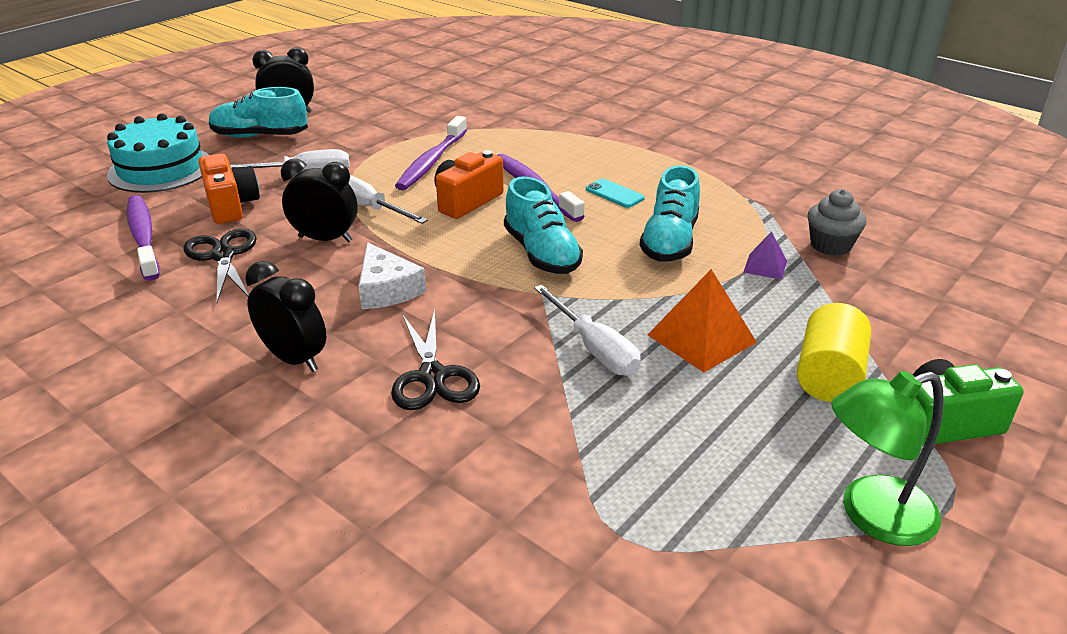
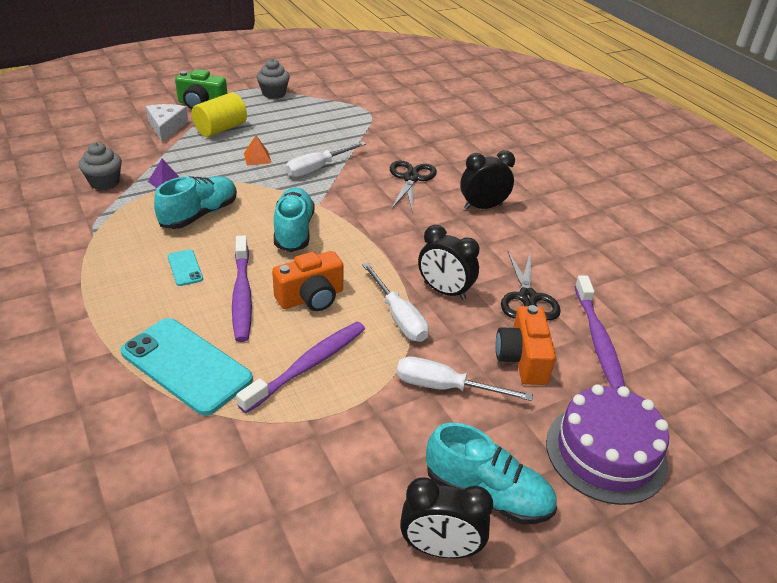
camera: 160 degrees left, 5 degrees up
(160, 169) = (606, 452): turquoise cake -> purple cake
(294, 359) = (483, 207): black clock -> black clock turned 105 degrees clockwise
(387, 289) = (414, 234): white cheese -> white cheese (166, 127)
(529, 142) = (186, 366): none -> turquoise phone
(594, 349) = (317, 168): white screwdriver -> white screwdriver turned 120 degrees counterclockwise
(701, 338) = (257, 158): orange pyramid -> orange pyramid, size x0.55
(872, 515) = (274, 93): green lamp -> grey cupcake

